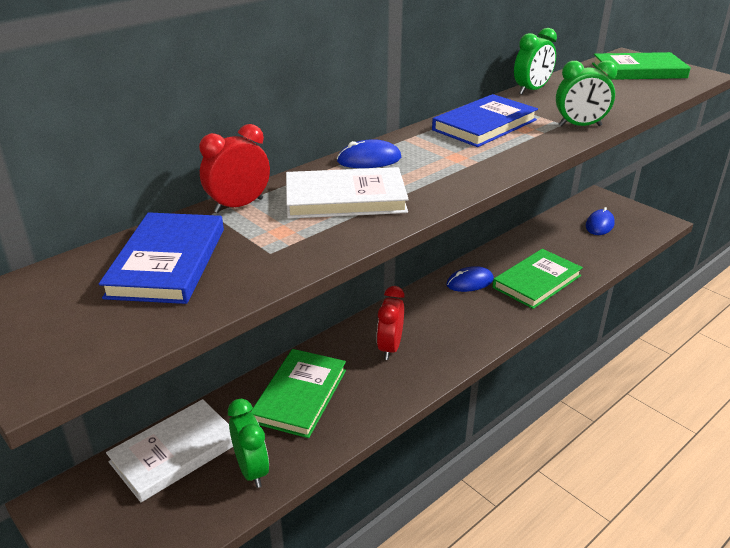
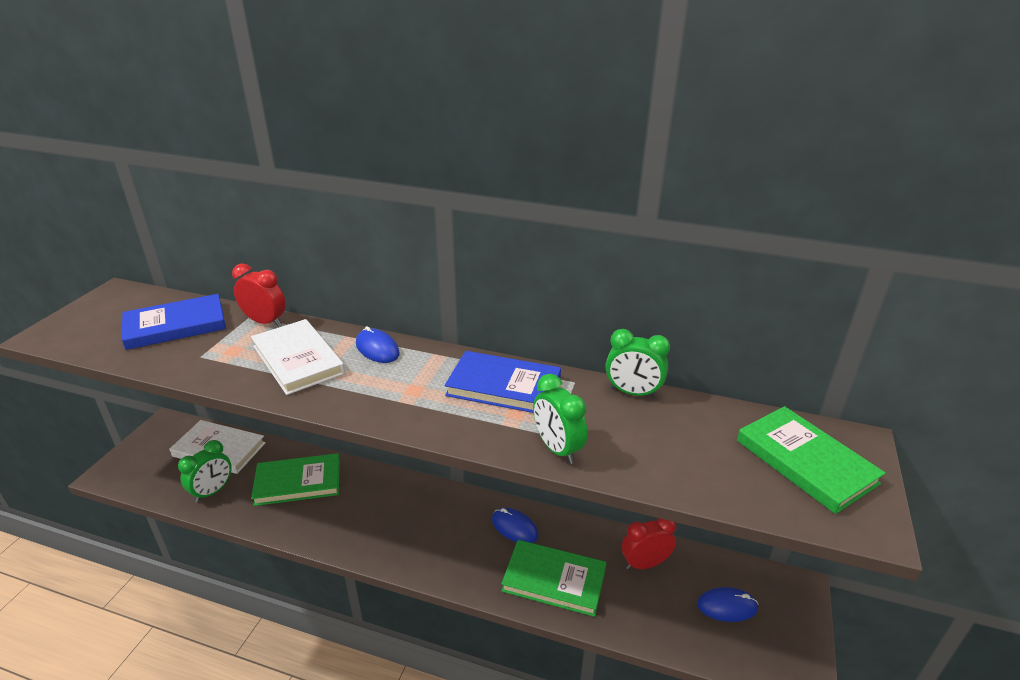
camera: 60 degrees right, 0 degrees up
(390, 348) = (381, 509): red clock -> red clock (645, 563)

